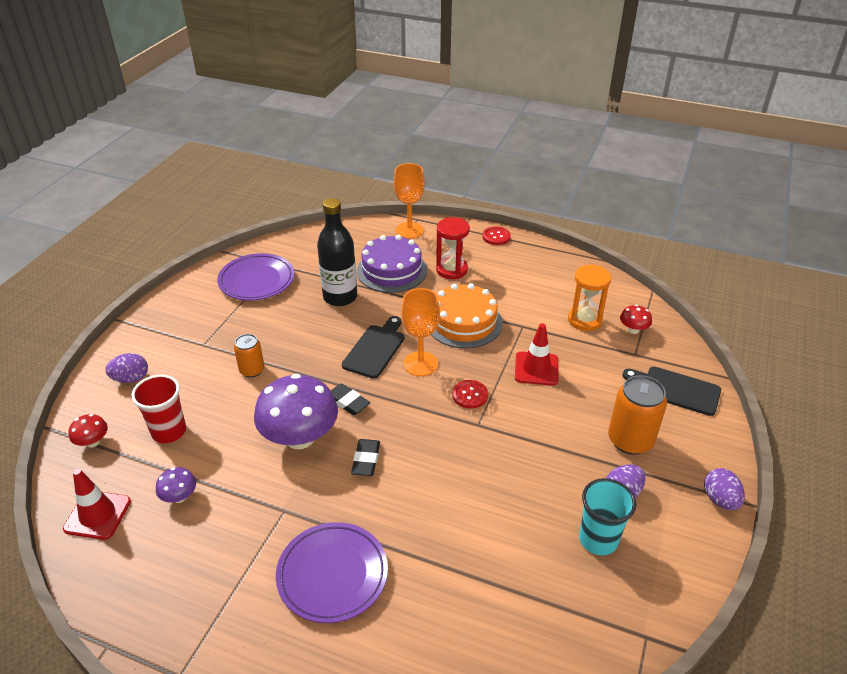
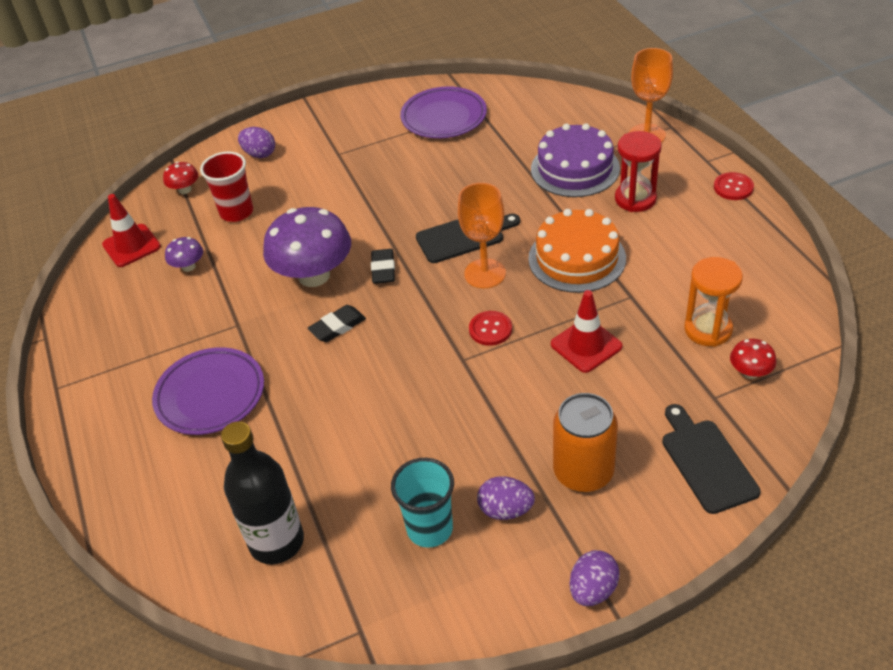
camera: 50 degrees right, 5 degrees up
(252, 370) = (346, 197): orange can -> none
(340, 297) = (494, 170): black bottle -> black bottle (277, 542)

